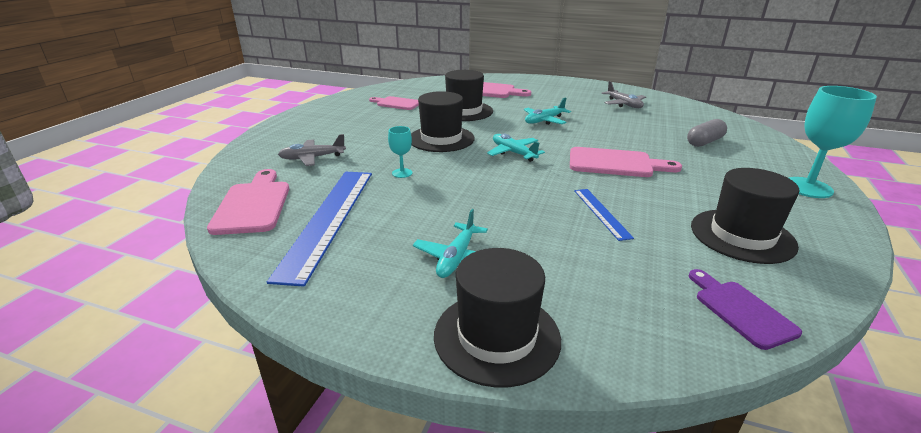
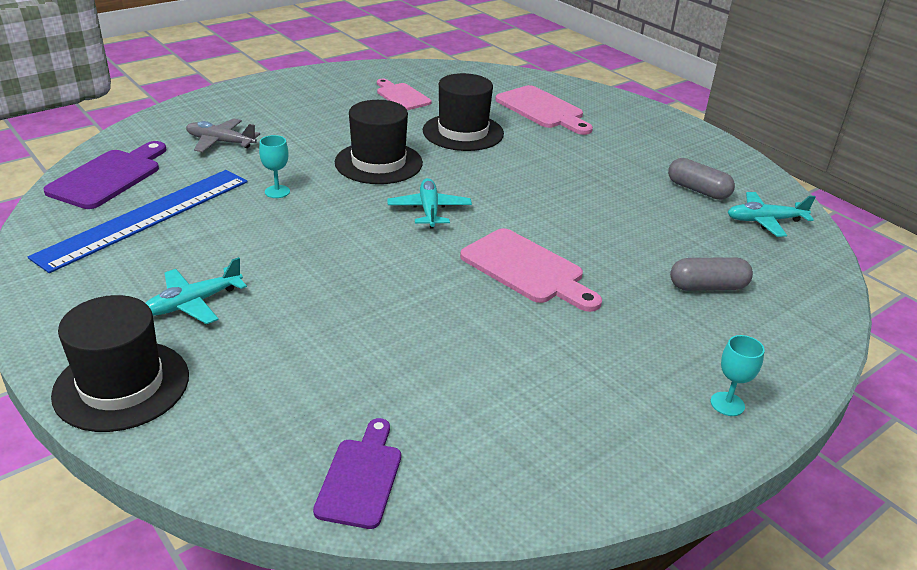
camera: 30 degrees right, 5 degrees up
(253, 204) = (109, 177): pink cutting board -> purple cutting board
(544, 121) = (540, 179): turquoise plane -> turquoise plane (765, 221)
(601, 213) = (403, 320): blue ruler -> none
(624, 104) = (698, 190): grey plane -> grey capsule
(742, 235) = (513, 415): black hat -> none
(807, 187) = (727, 404): turquoise goblet -> turquoise goblet, size x0.50

